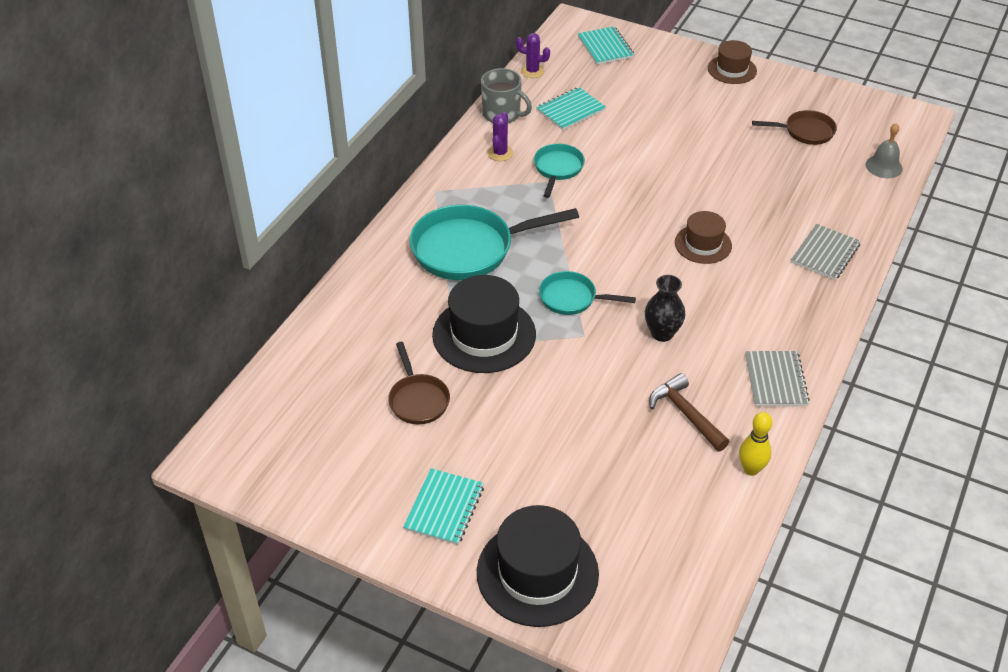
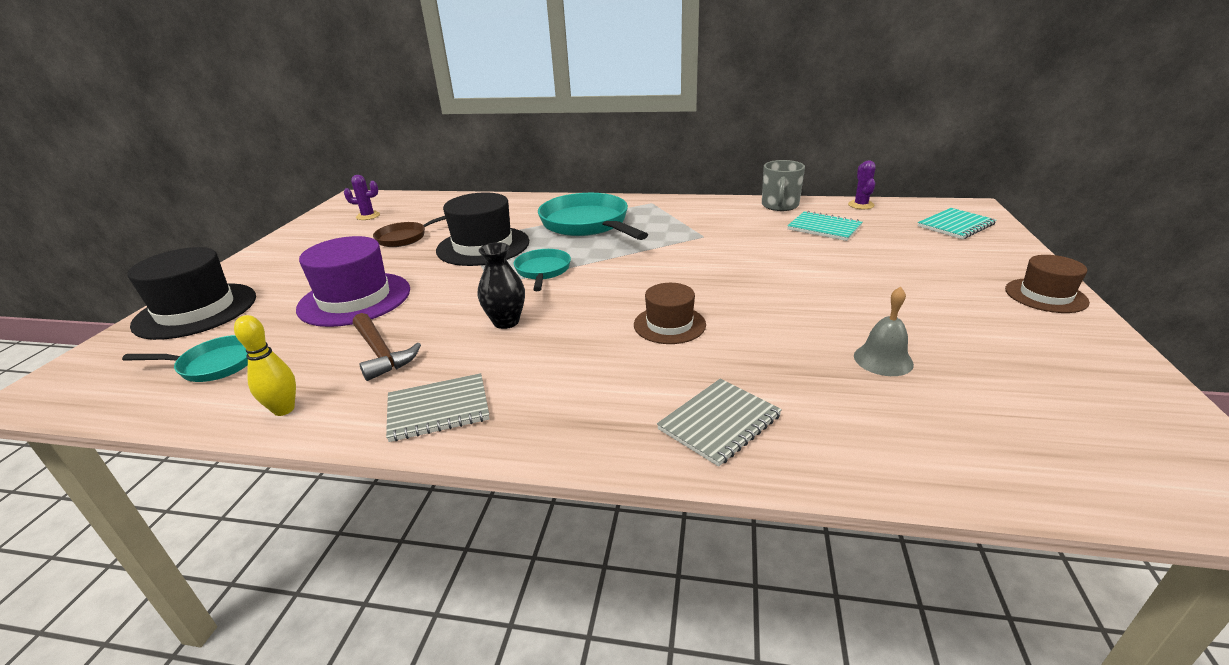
camera: 75 degrees right, 15 degrees down
(444, 508) = (286, 265): turquoise notebook -> none
(500, 153) = (724, 213): purple cactus -> purple cactus (368, 216)
(557, 169) = (726, 237): turquoise pan -> turquoise pan (214, 364)
(570, 438) = (355, 299): none -> purple hat
(686, 414) = (381, 353): brown hammer -> brown hammer turned 105 degrees clockwise
(805, 132) = (994, 370): brown pan -> none
(825, 253) = (719, 422): grey notebook -> grey notebook turned 60 degrees counterclockwise
(884, 166) = (1015, 466): grey bell -> grey bell (883, 359)

